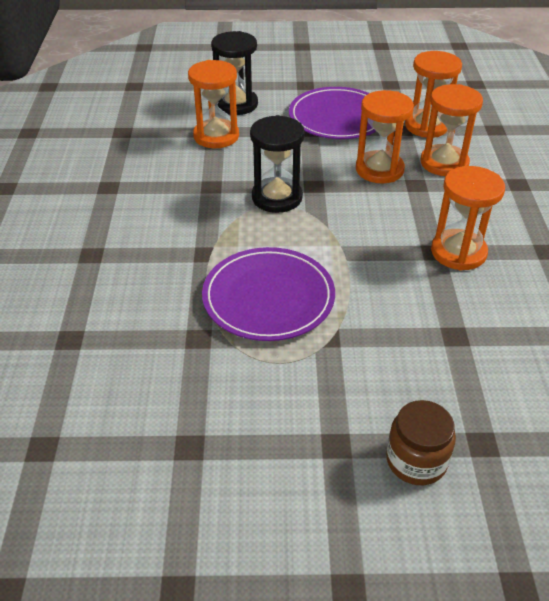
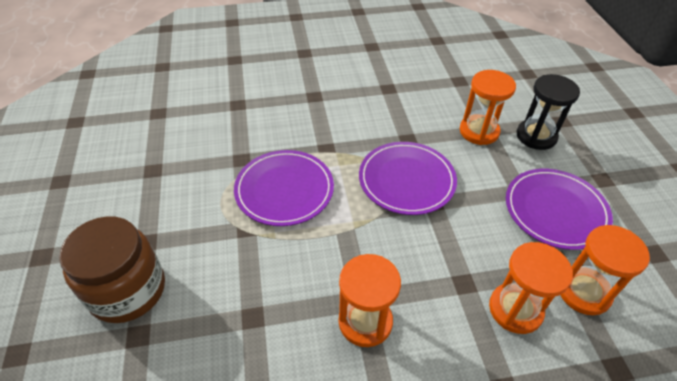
camera: 80 degrees right, 5 degrees up
(277, 197) = (406, 180): black hourglass -> purple plate
(379, 170) = (478, 251): orange hourglass -> none
(416, 460) = (127, 290): brown jar -> brown jar, size x1.73

